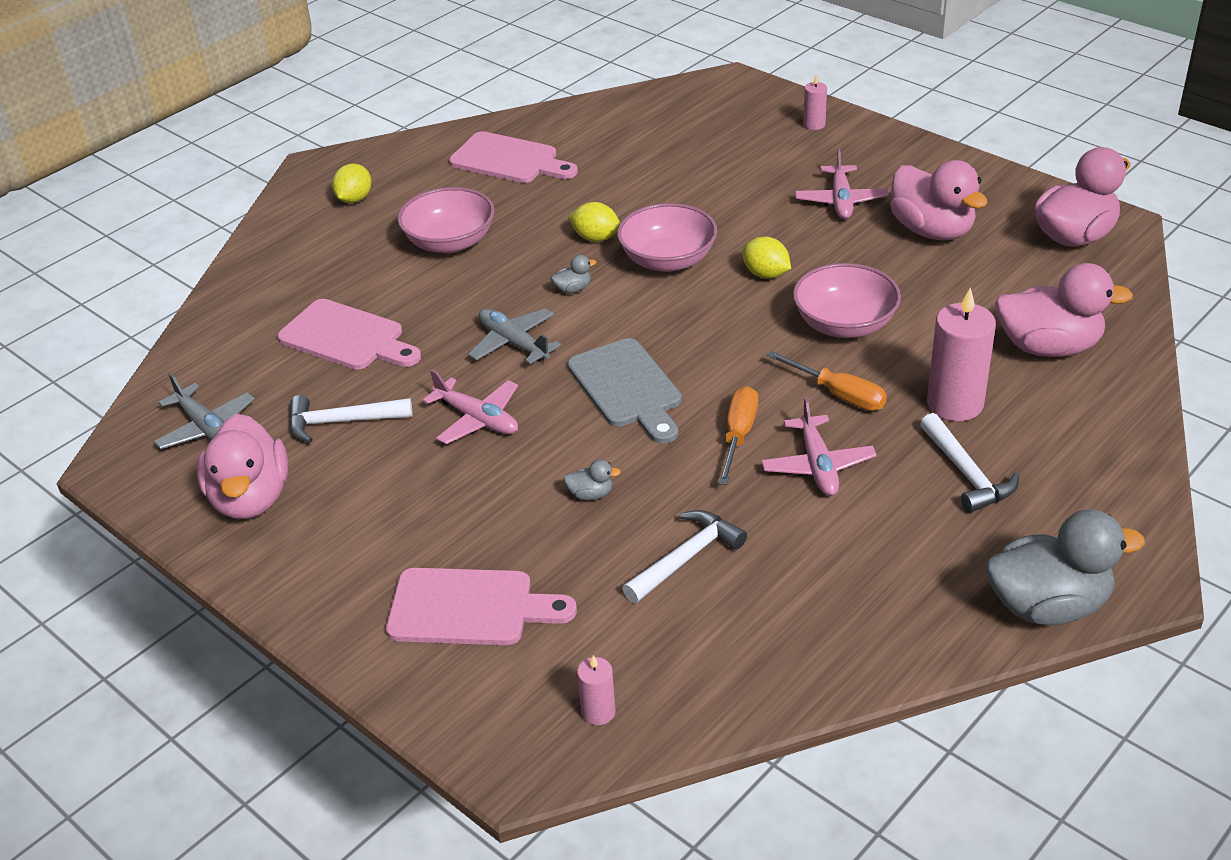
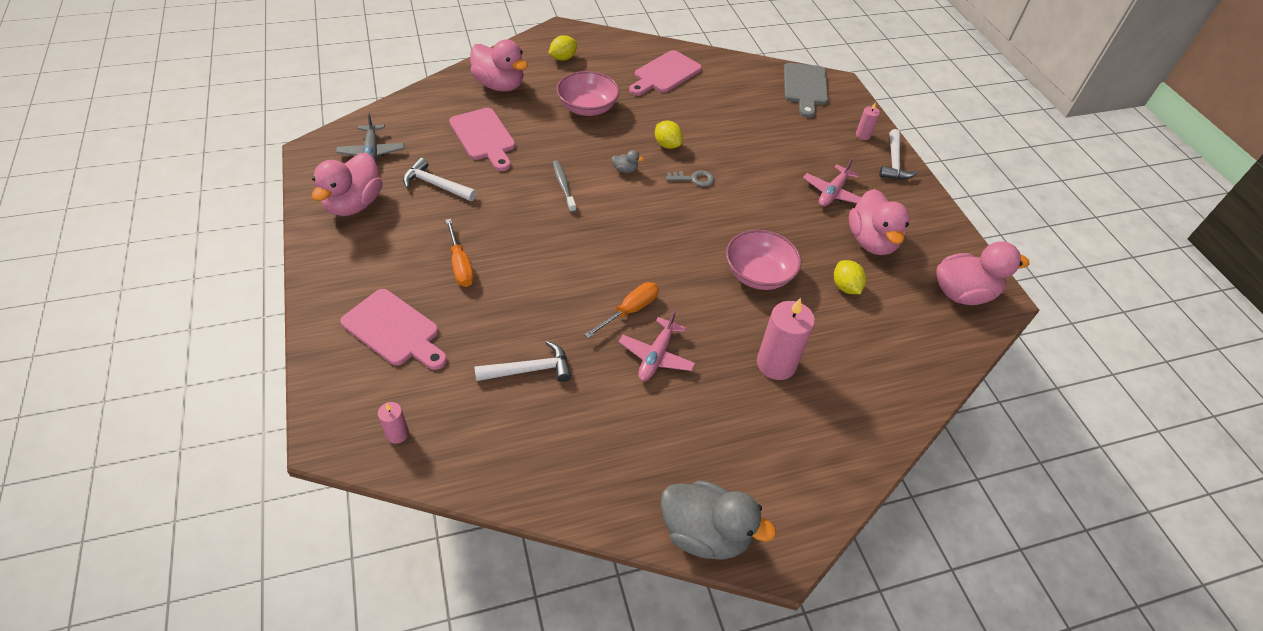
camera: 25 degrees right, 10 degrees up
(477, 419) = (502, 221): pink plane -> none
(509, 160) = (665, 74): pink cutting board -> pink cutting board turned 75 degrees clockwise
(513, 343) = (563, 186): grey plane -> grey toothbrush
(591, 494) = (517, 300): grey duck -> none
(627, 388) = (597, 246): grey cutting board -> grey cutting board (805, 87)
(668, 260) = (694, 179): pink bowl -> grey key
(766, 274) = (742, 217): yellow lemon -> yellow lemon (845, 287)
(839, 394) = (712, 318): orange screwdriver -> orange screwdriver (460, 265)
(967, 473) = (739, 414): white hammer -> white hammer (894, 162)
(1048, 347) = (872, 360): pink duck -> pink duck (499, 85)

